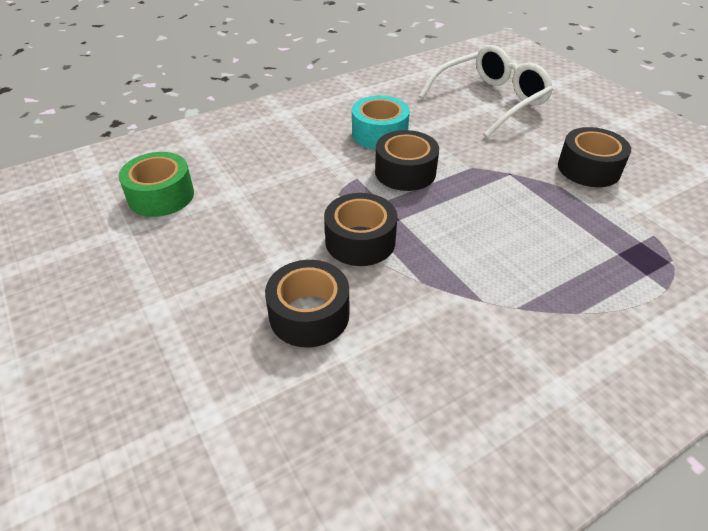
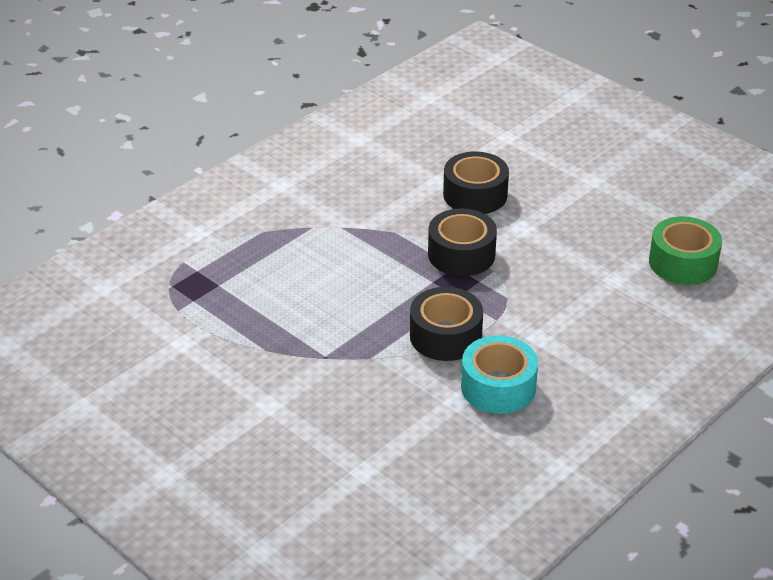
camera: 165 degrees right, 5 degrees down
(490, 100) = (361, 484): white glasses -> none
(588, 168) = (230, 380): black tape -> none

